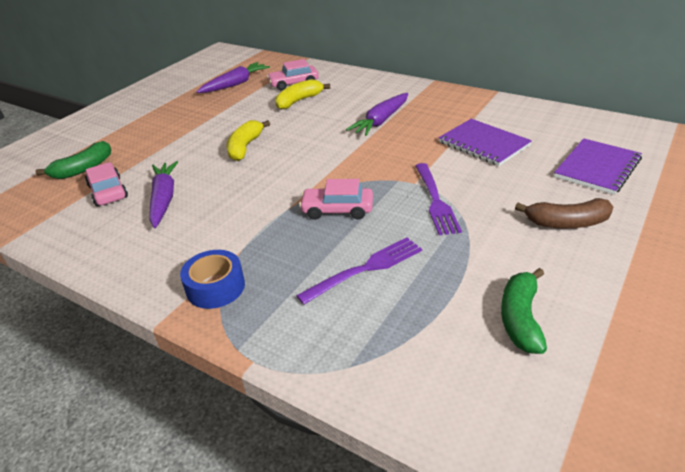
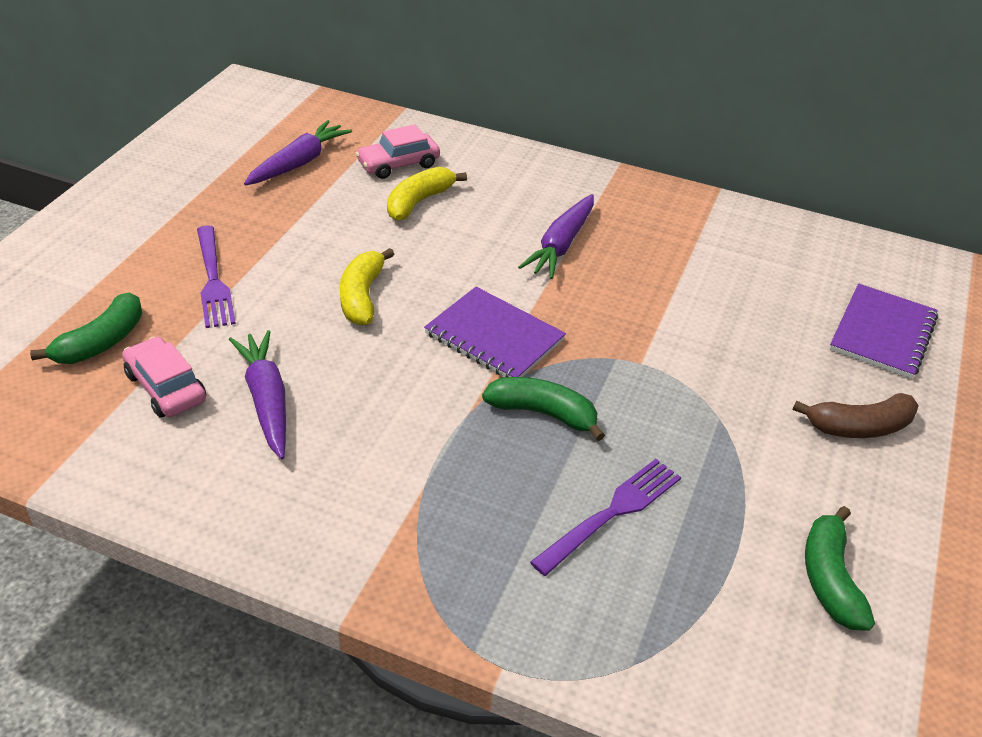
camera: 15 degrees left, 5 degrees up
(215, 287) = (407, 554): blue tape -> none
(337, 210) = (543, 413): pink car -> green banana
(435, 200) = (678, 394): purple fork -> purple fork (213, 280)
(483, 144) = (722, 290): purple notebook -> purple notebook (494, 337)

